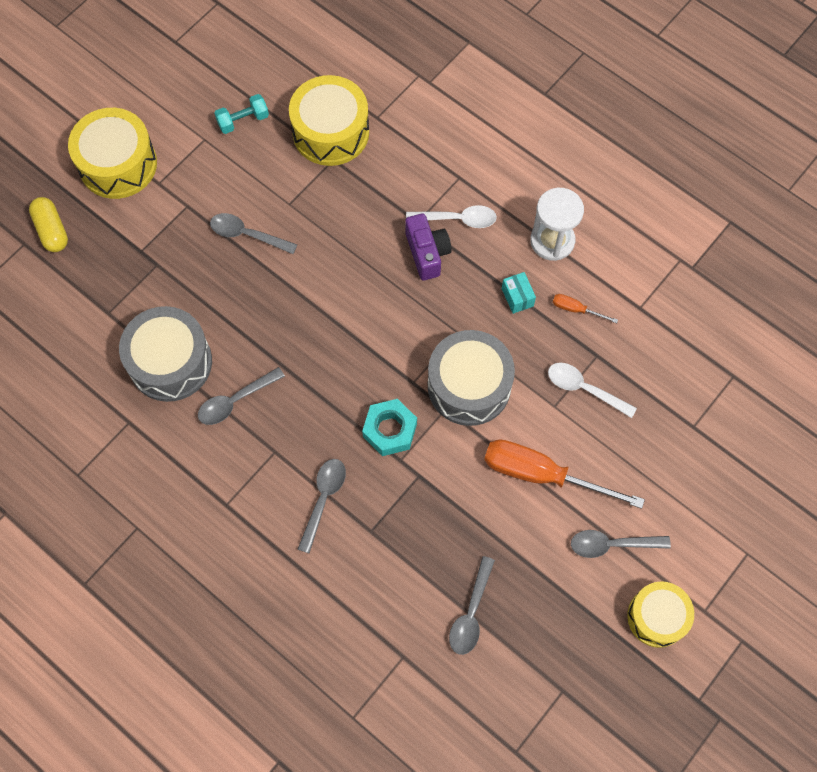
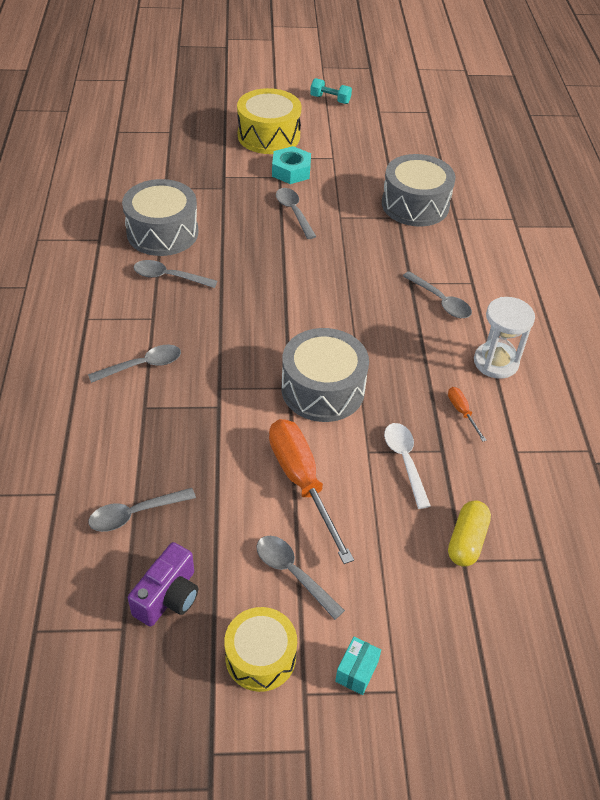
camera: 45 degrees right, 20 degrees down
(51, 230) = (192, 136): yellow capsule -> yellow capsule (466, 541)
(243, 120) = (368, 165): turquoise dumbbell -> turquoise dumbbell (330, 99)
(331, 132) = (415, 205): yellow drum -> grey drum
(390, 430) = (236, 367): turquoise nut -> turquoise nut (291, 171)
(427, 253) = (394, 302): purple camera -> purple camera (168, 596)
(457, 219) = (440, 301): white spoon -> grey spoon
(517, 297) = (426, 371): turquoise box -> turquoise box (356, 671)

